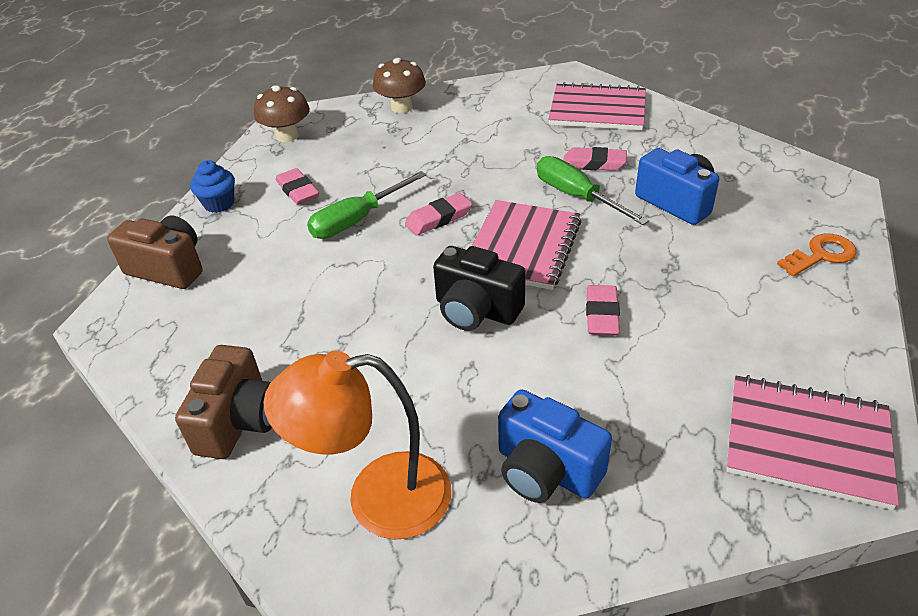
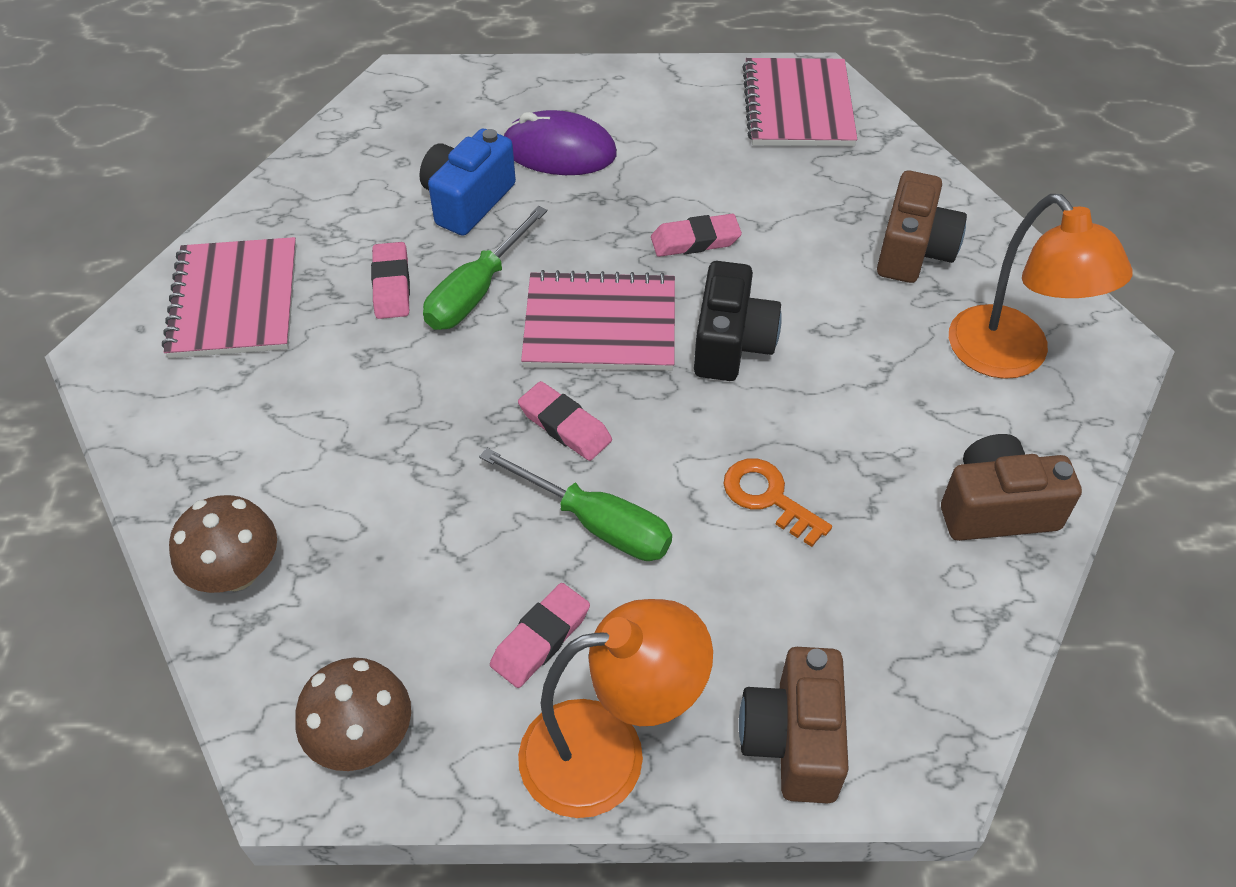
camera: 110 degrees left, 10 degrees up
(219, 204) = (608, 752): blue cupcake -> orange lamp
(546, 470) = (913, 251): blue camera -> brown camera
(736, 255) = (559, 151): none -> purple mouse
(821, 255) = (539, 94): orange key -> orange key (768, 497)

